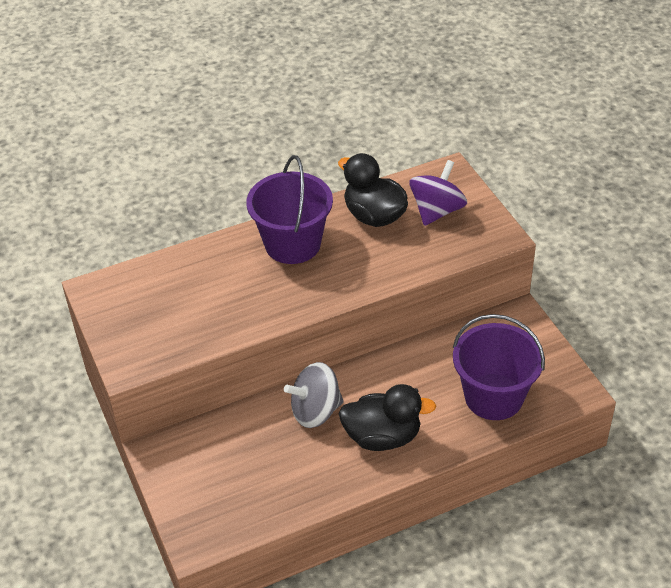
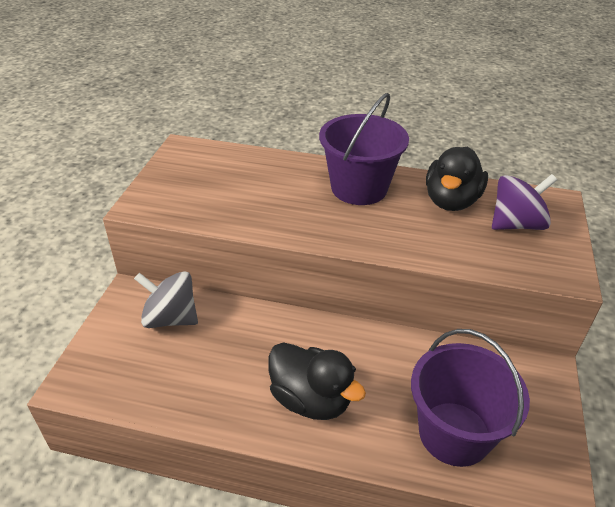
camera: 35 degrees right, 5 degrees down
(315, 411) = (276, 339): grey spinning top -> grey spinning top (170, 318)
(374, 216) = (451, 201): black duck -> black duck turned 150 degrees counterclockwise

